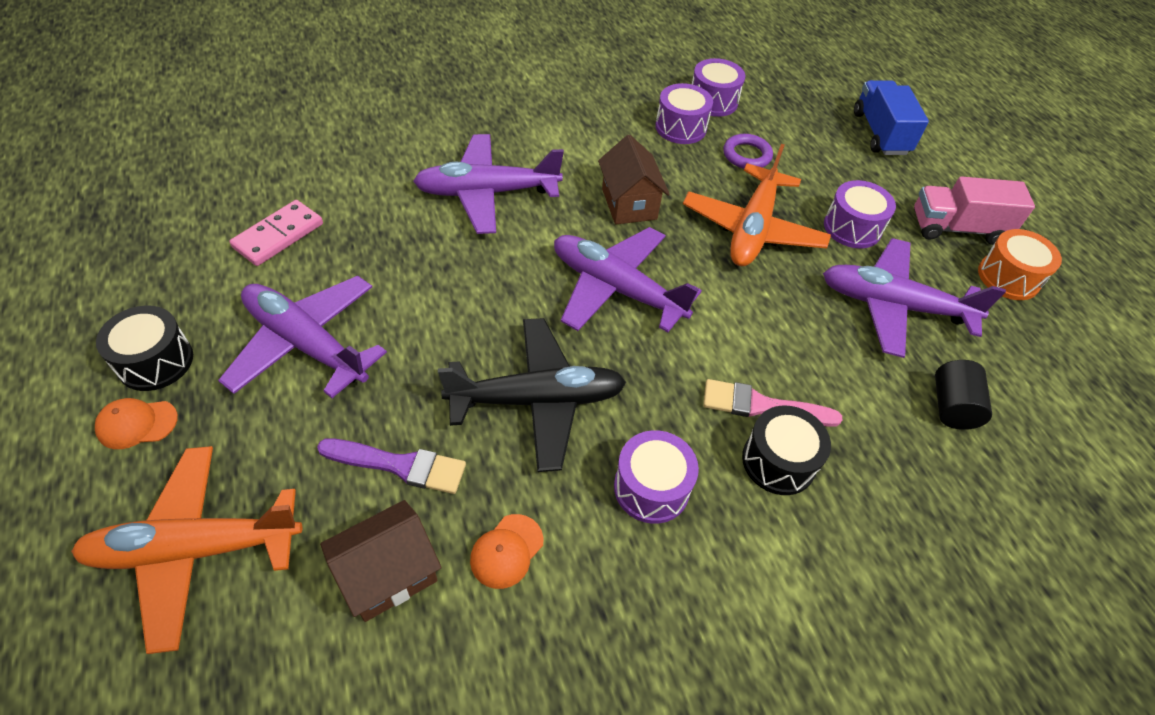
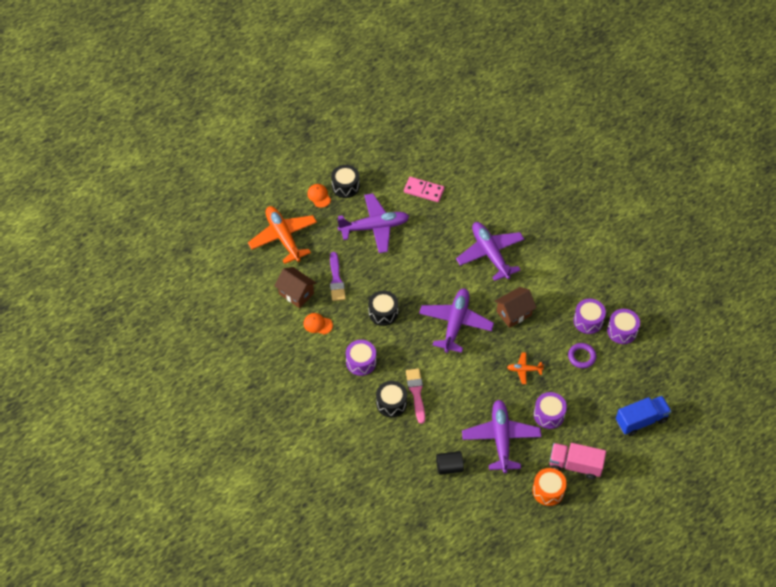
camera: 75 degrees right, 5 degrees up
(306, 344) = (374, 227): purple plane -> purple plane turned 60 degrees clockwise
(537, 400) = (383, 313): black plane -> black drum
(752, 229) = (524, 370): orange plane -> orange plane, size x0.47
(957, 228) = (575, 465): pink truck -> pink truck turned 60 degrees counterclockwise

